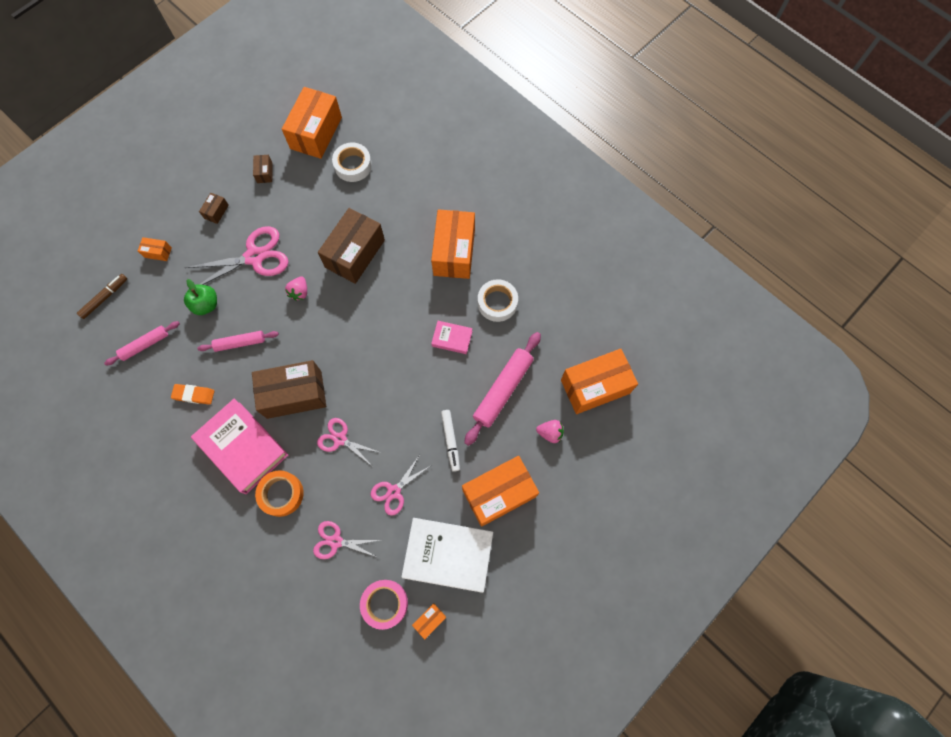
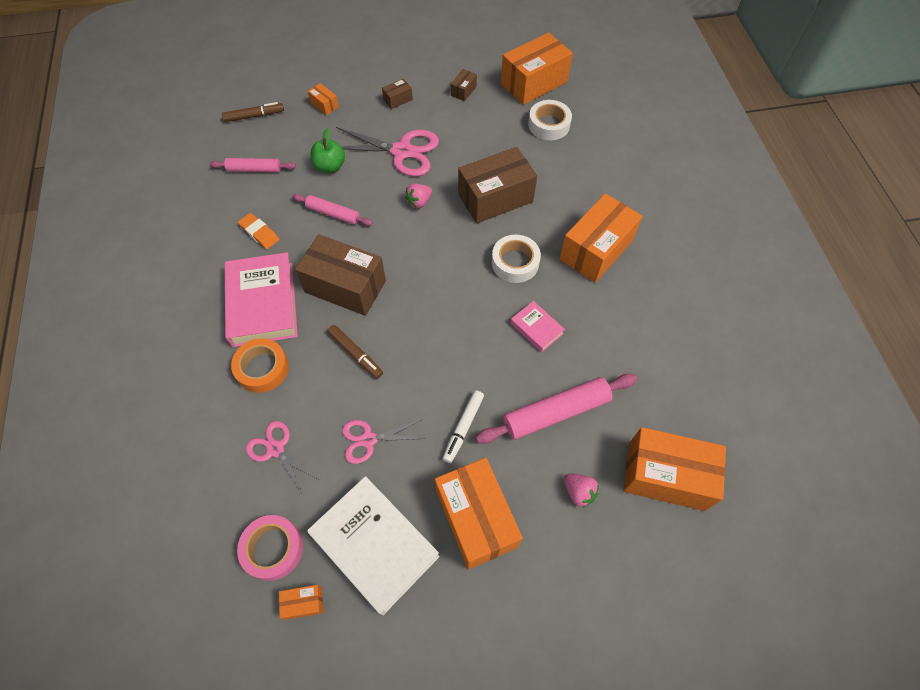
camera: 35 degrees right, 10 degrees down
(340, 439) = (355, 354): pink scissors -> brown marker
(497, 303) = (609, 323): white tape -> white tape (515, 262)
(499, 493) = (476, 518): orange box -> orange box turned 60 degrees clockwise

